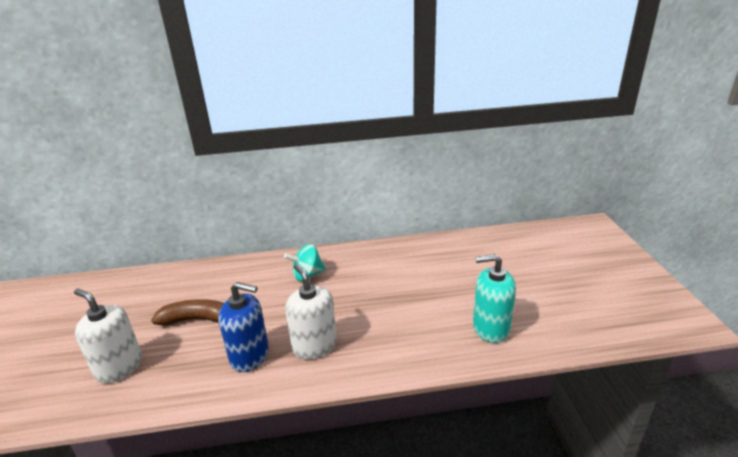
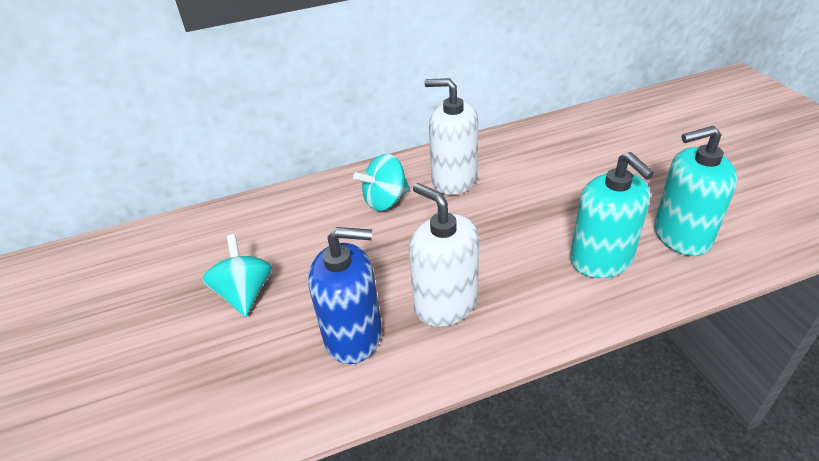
camera: 10 degrees left, 10 degrees up
(119, 367) = (148, 392): white soap dispenser -> white soap dispenser (454, 179)
(197, 319) = (245, 294): brown banana -> turquoise spinning top
(428, 335) = (601, 259): none -> turquoise soap dispenser

